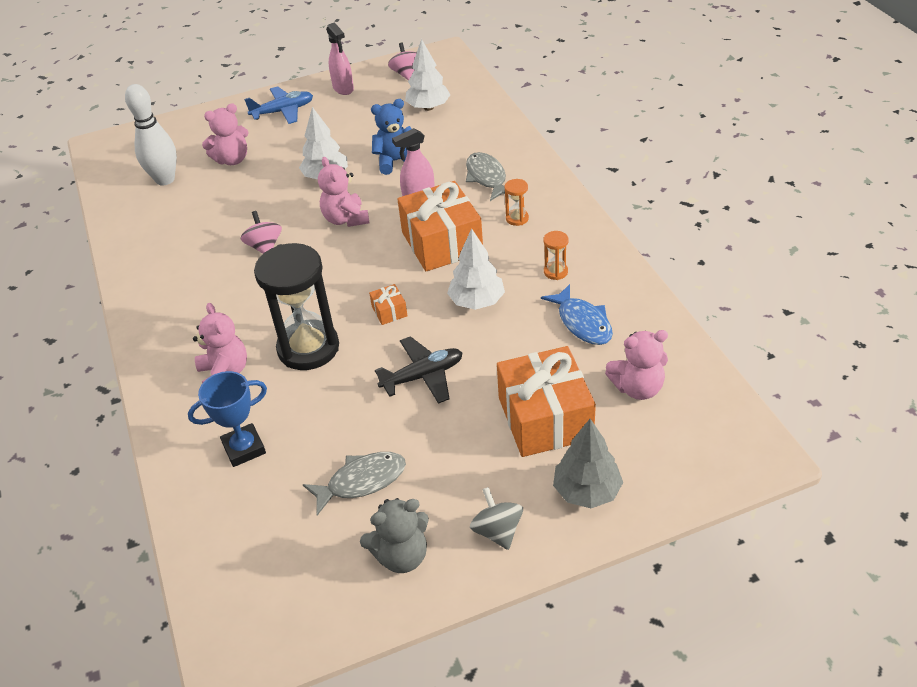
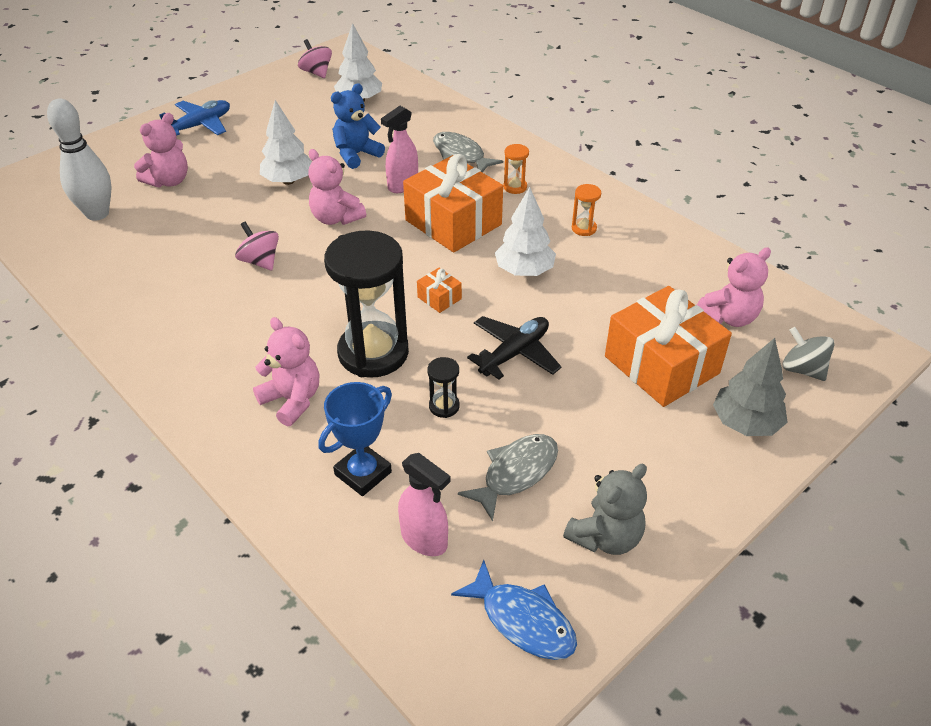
camera: 25 degrees left, 0 degrees up
(338, 408) = (444, 406): none -> black hourglass
(343, 89) = (256, 95): pink spray bottle -> pink spray bottle (424, 540)
(497, 531) = (686, 484): grey spinning top -> grey spinning top (802, 369)
(582, 322) = (639, 269): blue fish -> blue fish (523, 620)

